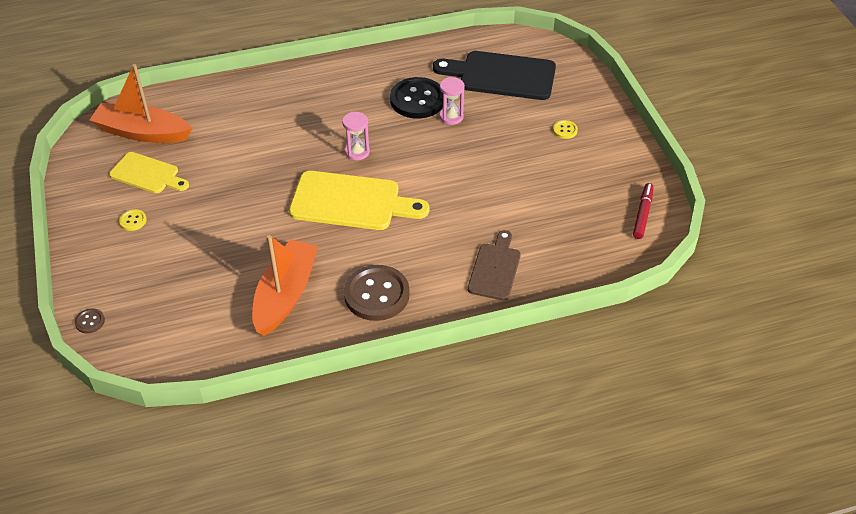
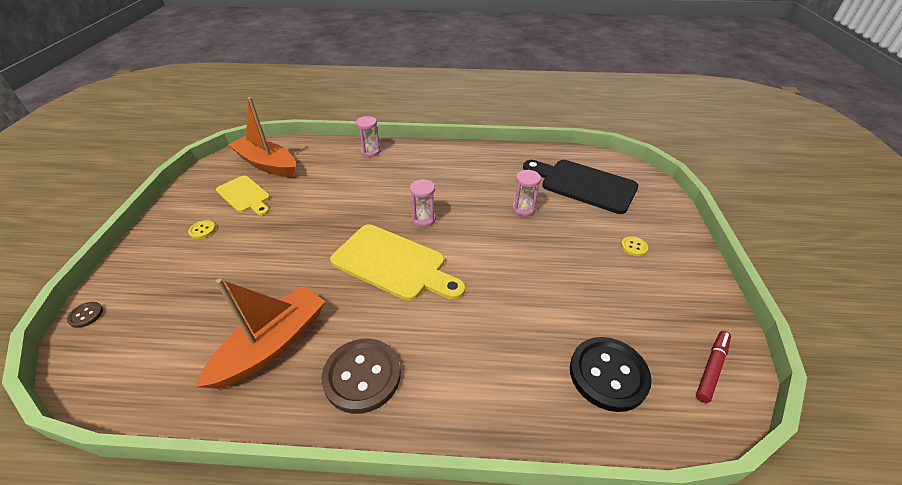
camera: 20 degrees right, 5 degrees down
(253, 88) = (370, 151): none -> pink hourglass
(417, 100) = (499, 188): black button -> black button (608, 374)
(495, 269) = (508, 386): brown cutting board -> none

